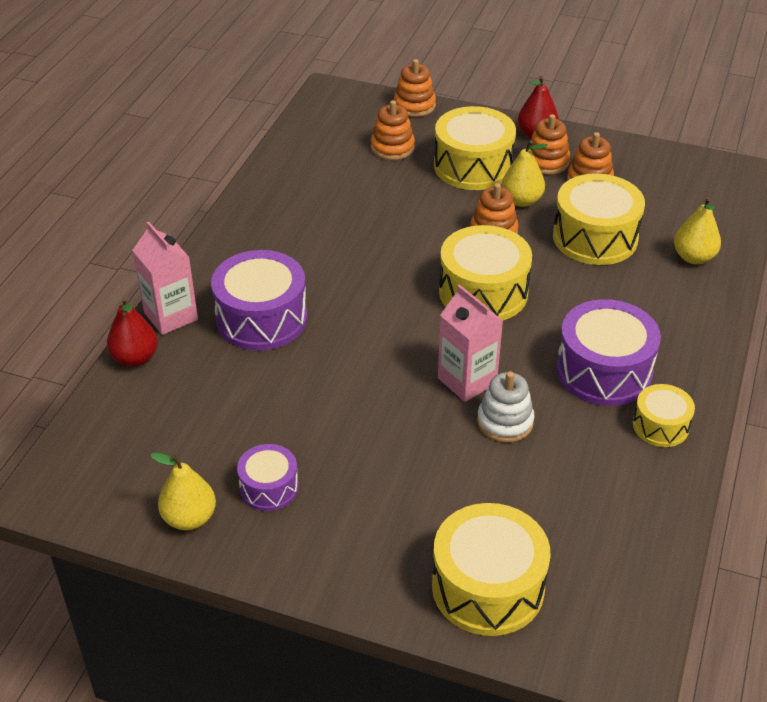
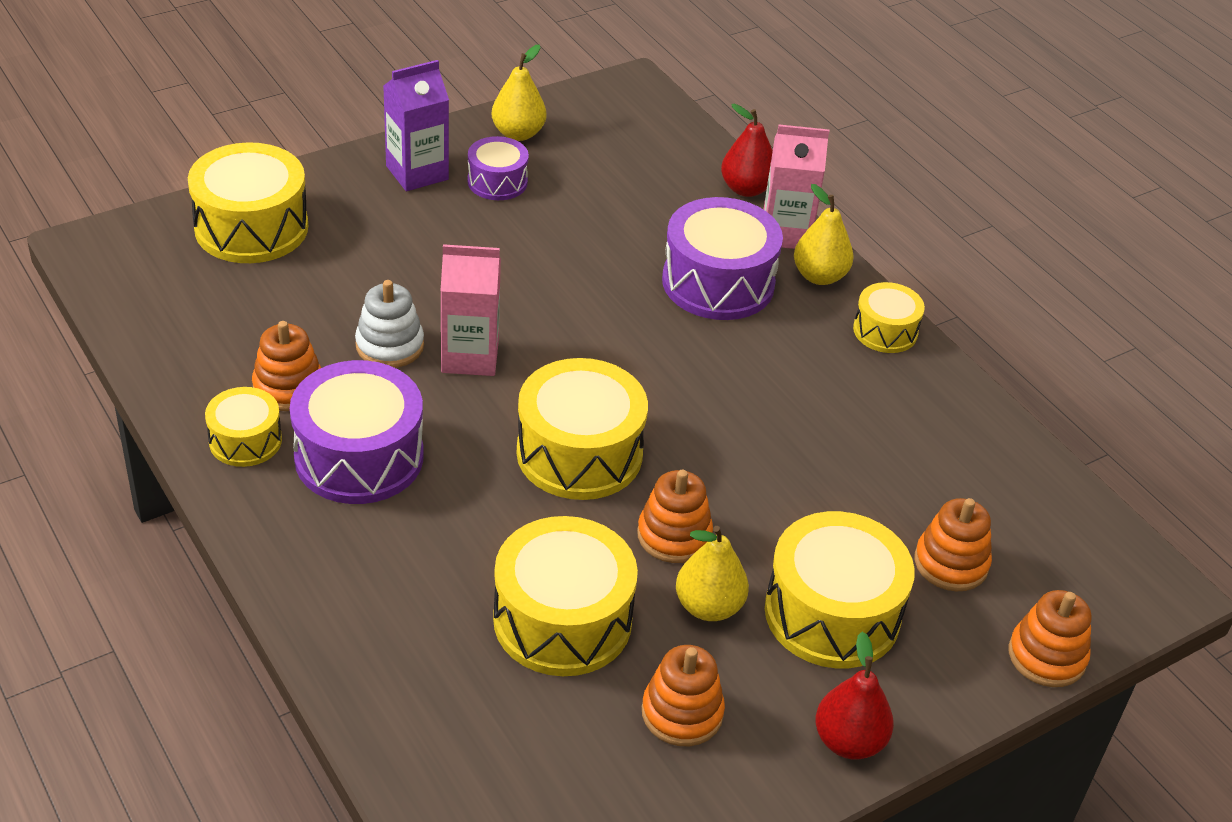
camera: 125 degrees right, 0 degrees up
(230, 235) = (885, 331): none -> yellow drum
(309, 541) = (417, 173): none -> purple carton
(547, 162) = (769, 699): orange stacking toy -> orange stacking toy (288, 387)
(693, 257) = (420, 685): yellow pear -> yellow pear (819, 276)

